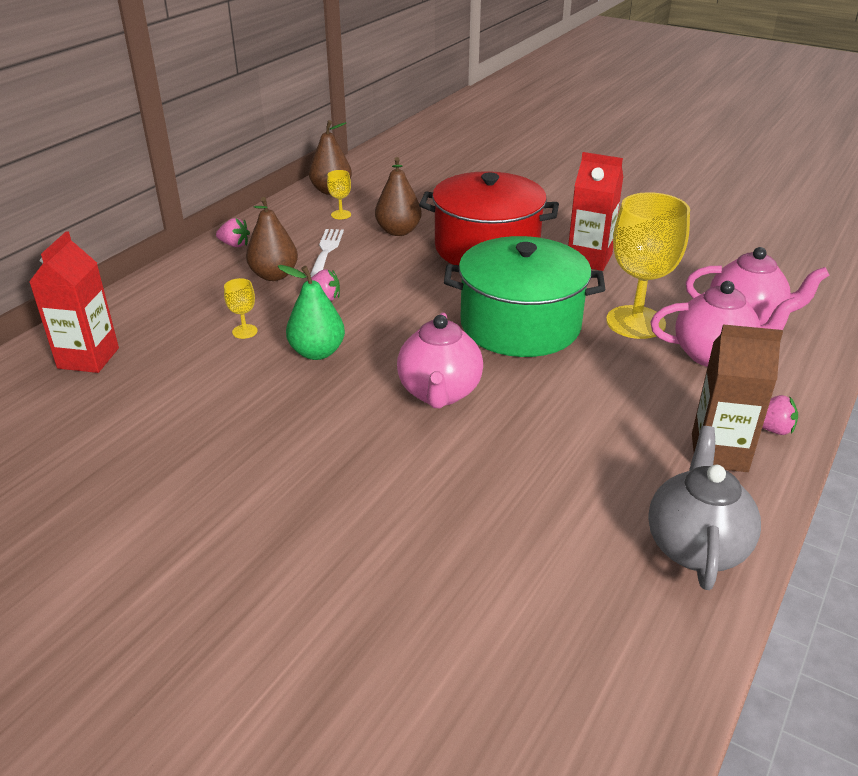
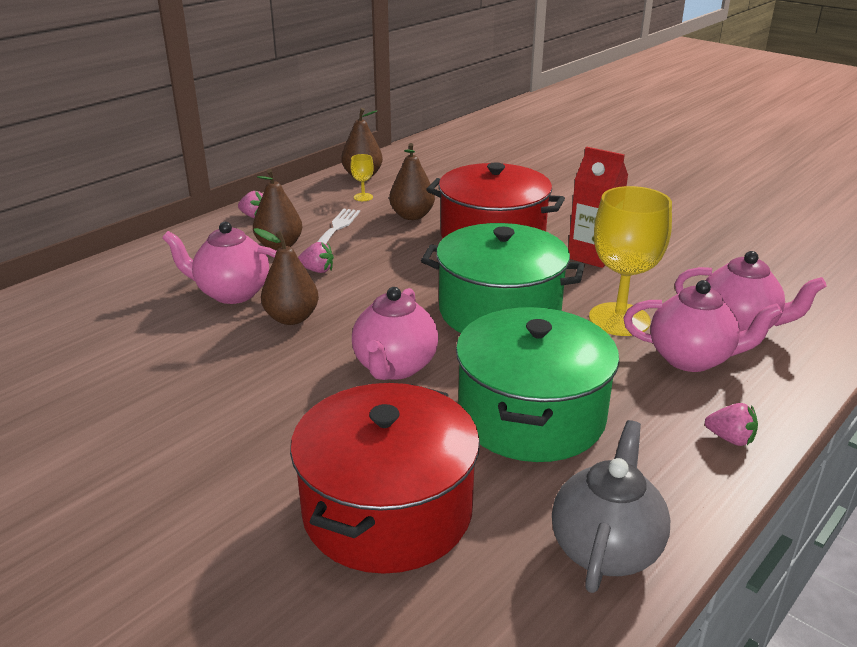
camera: 10 degrees right, 5 degrees down
(88, 358) = (82, 303): red carton -> none
(244, 331) = (232, 293): yellow goblet -> pink teapot
(317, 352) = (291, 318): green pear -> brown pear
(485, 537) = (387, 510): none -> red pot
(586, 427) = (531, 416): none -> green pot
(719, 452) = (664, 456): brown carton -> none

